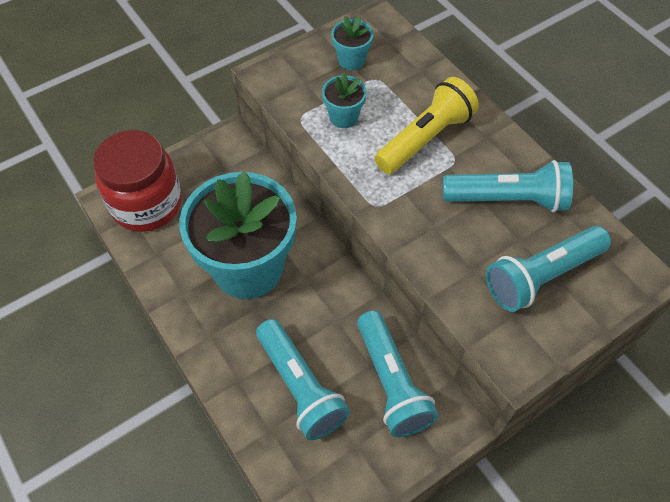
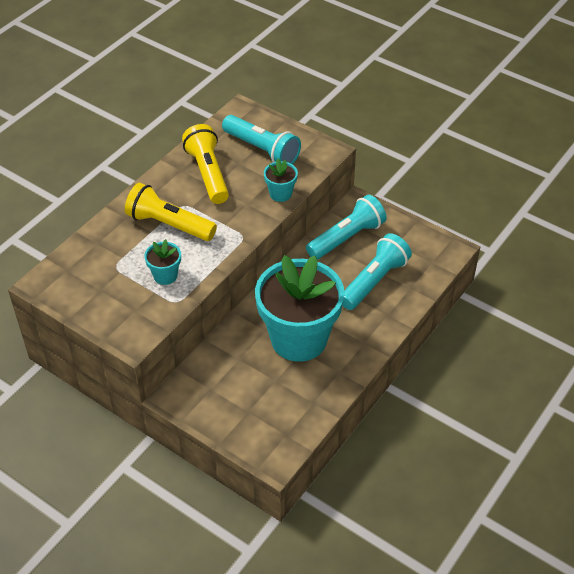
camera: 110 degrees left, 10 degrees down
(147, 204) = (269, 429): red jar -> none
(351, 60) = (99, 287): turquoise flower pot -> turquoise flower pot (280, 194)
(507, 199) = (208, 174): turquoise flashlight -> yellow flashlight

